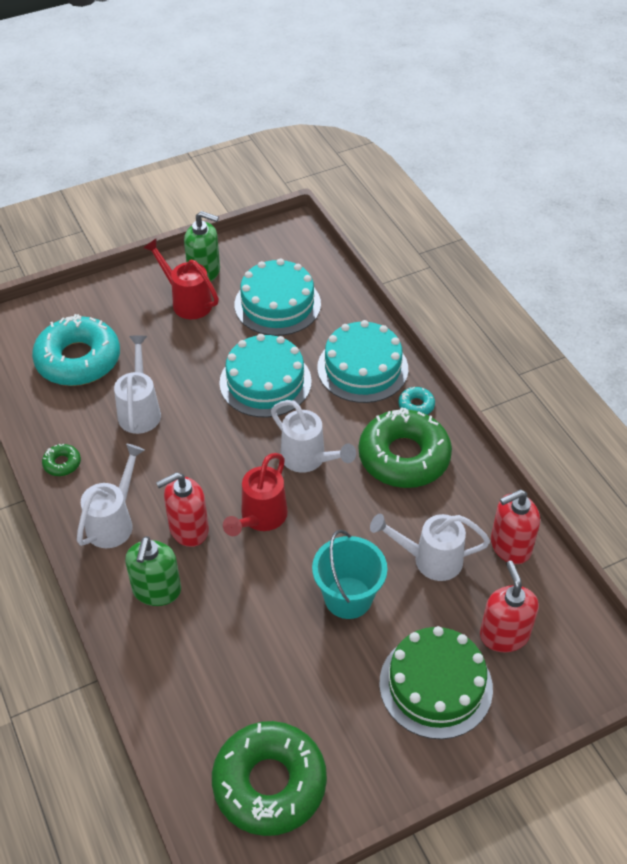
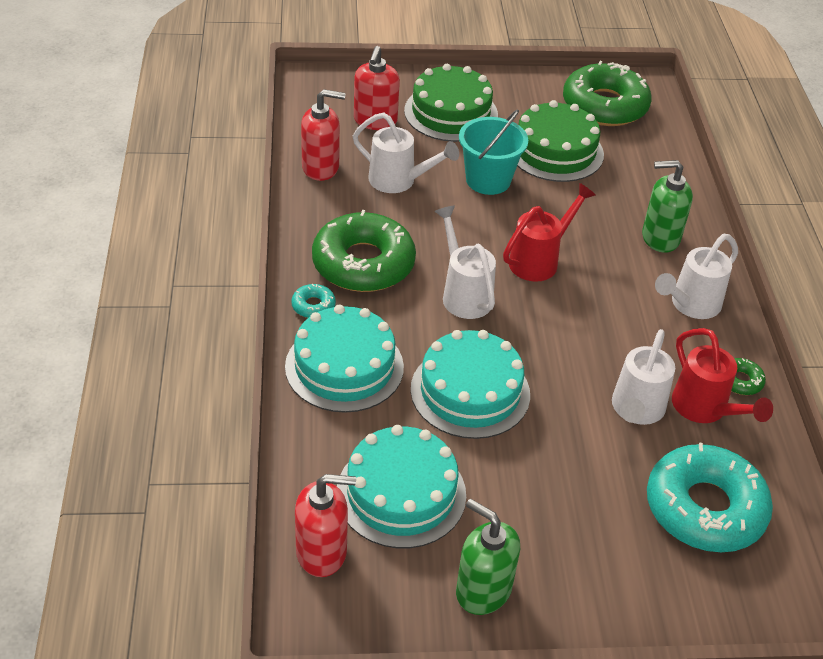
camera: 160 degrees left, 5 degrees down
(156, 590) = (660, 238): green soap dispenser -> green soap dispenser turned 120 degrees counterclockwise
(187, 301) = (527, 546): red watering can -> red watering can (704, 409)
(188, 529) = (615, 274): red soap dispenser -> red soap dispenser (322, 552)
(298, 672) = (555, 151): none -> green cake

